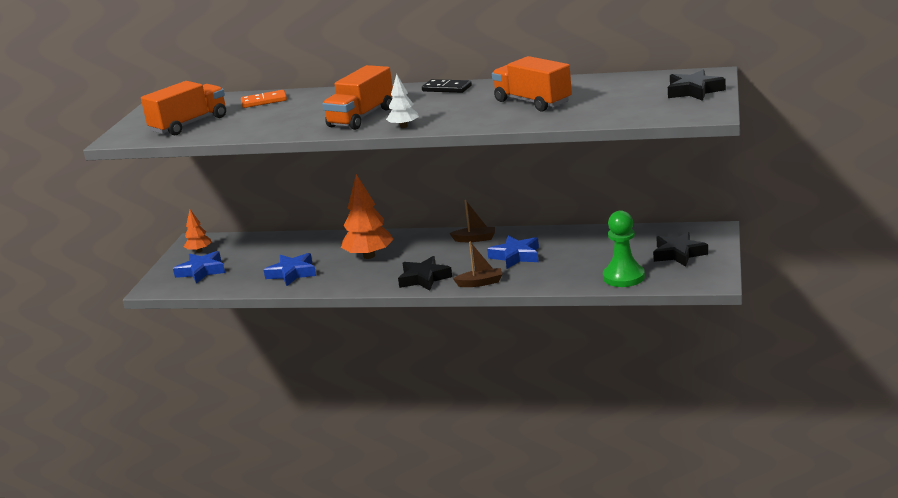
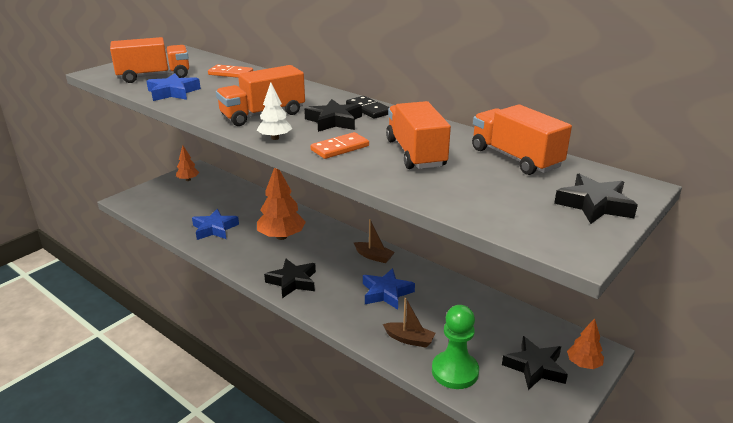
camera: 25 degrees right, 5 degrees up
(201, 271) = (167, 198): blue star -> blue star (173, 92)
(432, 103) = (334, 121): none -> black star
(469, 116) = (340, 148): none -> orange domino
(480, 283) = (328, 310): brown boat -> brown boat (409, 339)
(609, 83) = (515, 158): none -> orange truck
(711, 240) = (583, 364): none -> orange tree

